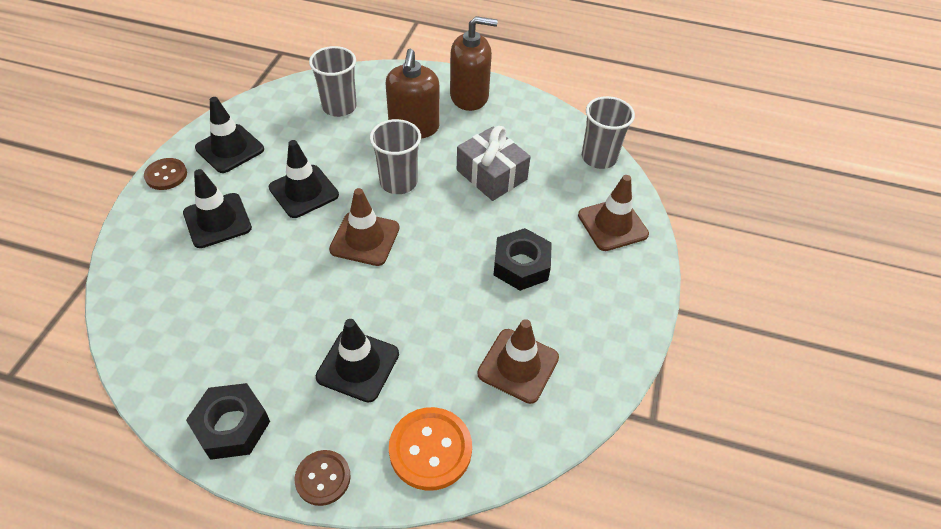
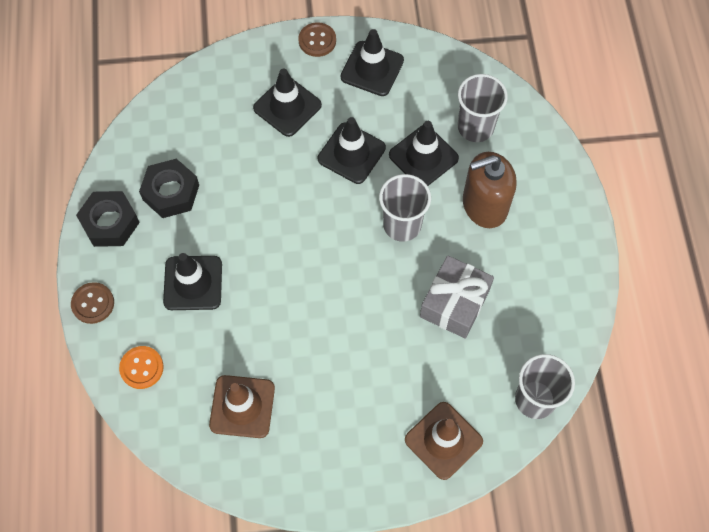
camera: 70 degrees right, 15 degrees up
(343, 146) = (423, 156): none -> black traffic cone
(365, 239) = (321, 228): brown traffic cone -> none
(430, 449) = (141, 368): orange button -> orange button, size x0.64
(469, 96) = (560, 237): brown soap dispenser -> none
(521, 265) = (352, 371): black nut -> black nut (171, 192)

